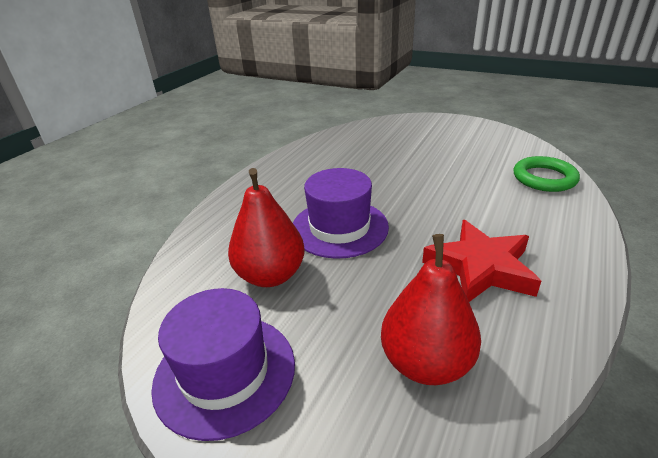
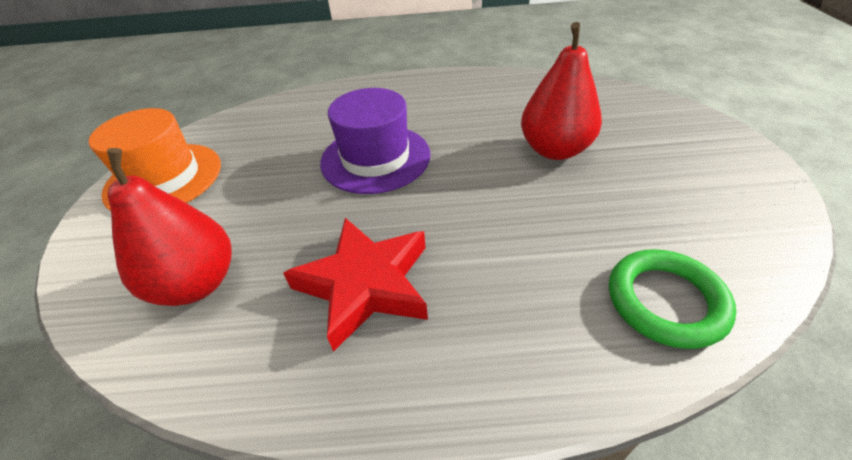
camera: 60 degrees right, 10 degrees up
(225, 372) = (164, 178): purple hat -> orange hat
(270, 275) = (280, 151): red pear -> red pear (554, 150)

